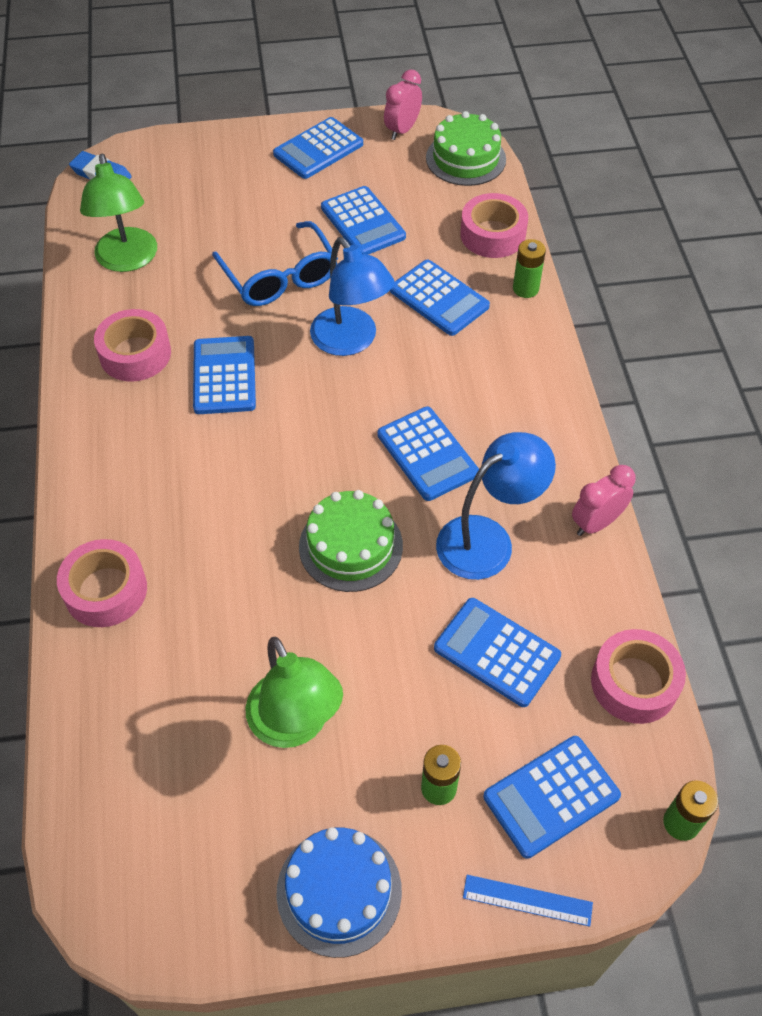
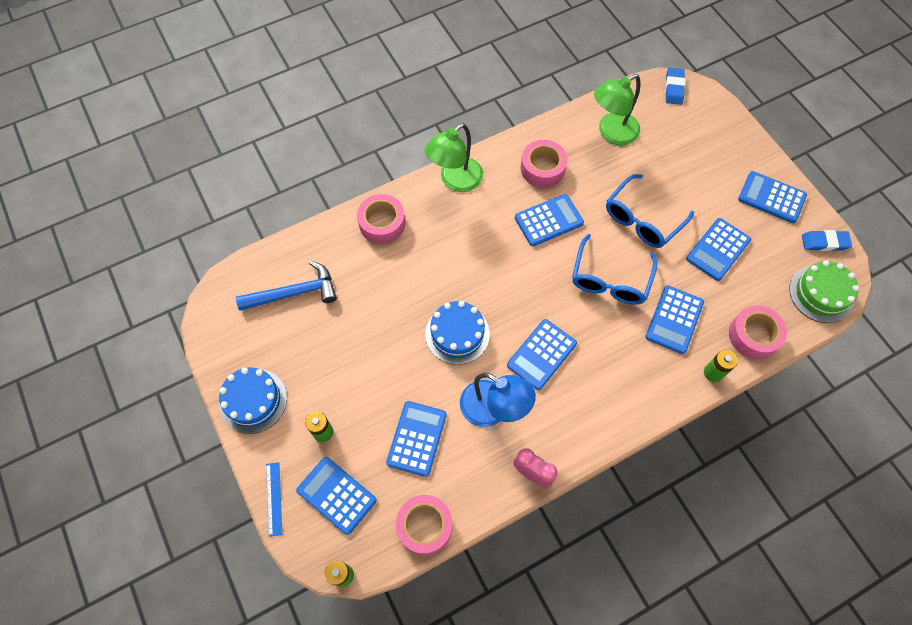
camera: 70 degrees right, 10 degrees up
(164, 765) = (294, 293): none -> blue hammer
(295, 725) = (336, 346): green lamp -> green lamp (455, 181)
(350, 546) = (457, 334): green cake -> blue cake
(351, 341) = (610, 279): blue lamp -> blue glasses
(402, 130) = (824, 242): pink clock -> blue eraser

